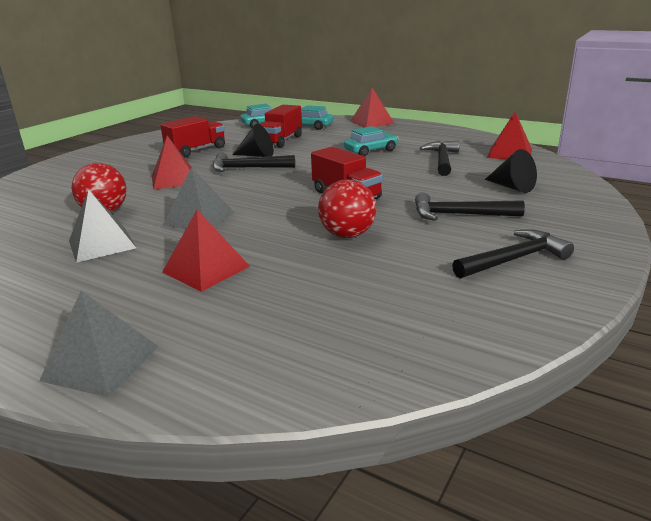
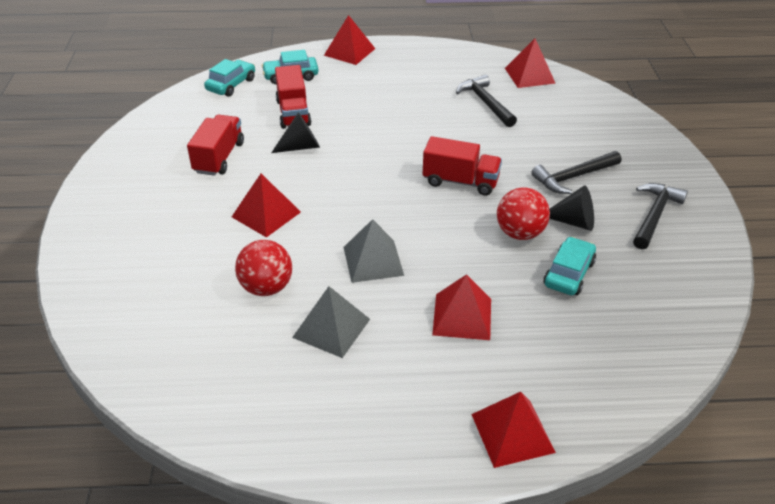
camera: 35 degrees left, 15 degrees up
(101, 363) = (512, 433): grey pyramid -> red pyramid
(248, 168) = (320, 171): black hammer -> none
(371, 151) = (406, 105): turquoise car -> turquoise car (568, 273)
(512, 187) = (576, 126): black cone -> black cone (573, 221)

